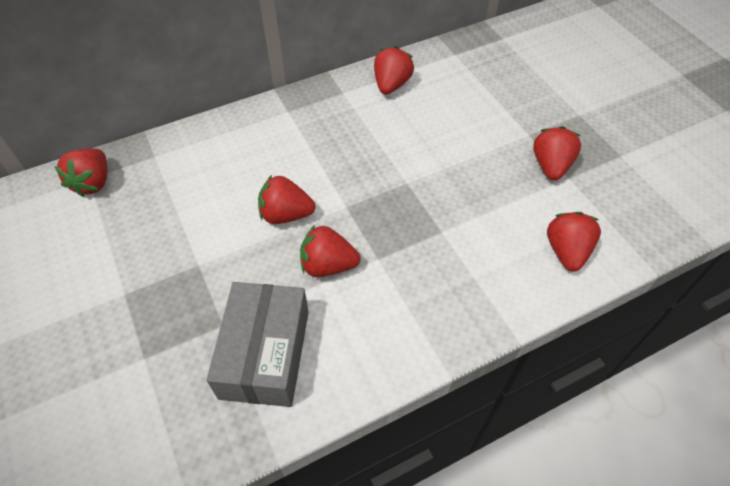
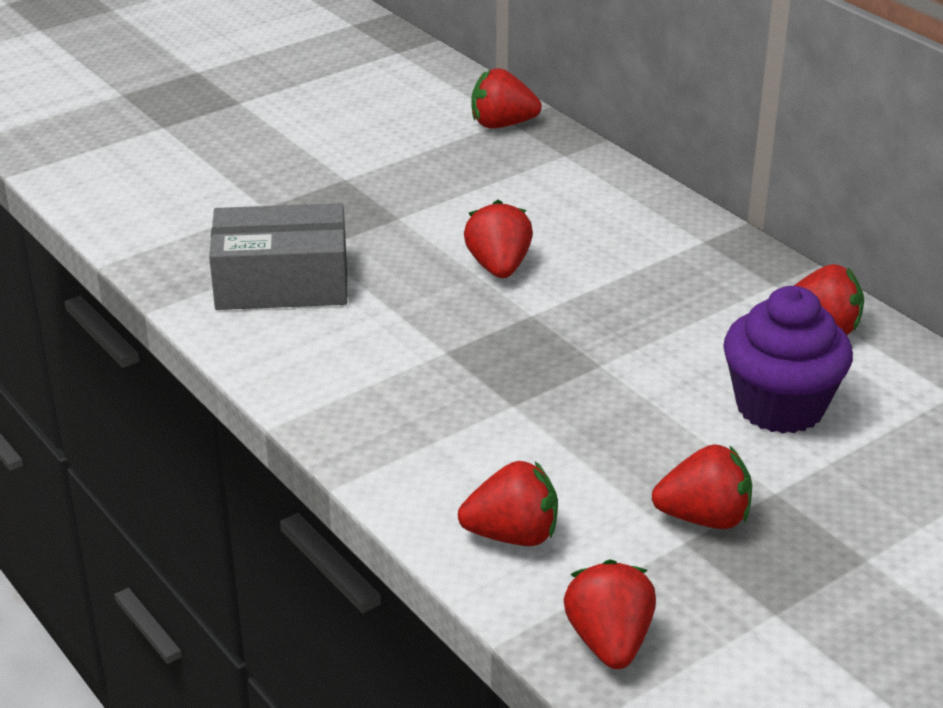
camera: 80 degrees right, 20 degrees down
(328, 265) = (422, 311): red strawberry -> red strawberry (609, 641)
(458, 116) = (780, 406): none -> purple cupcake

